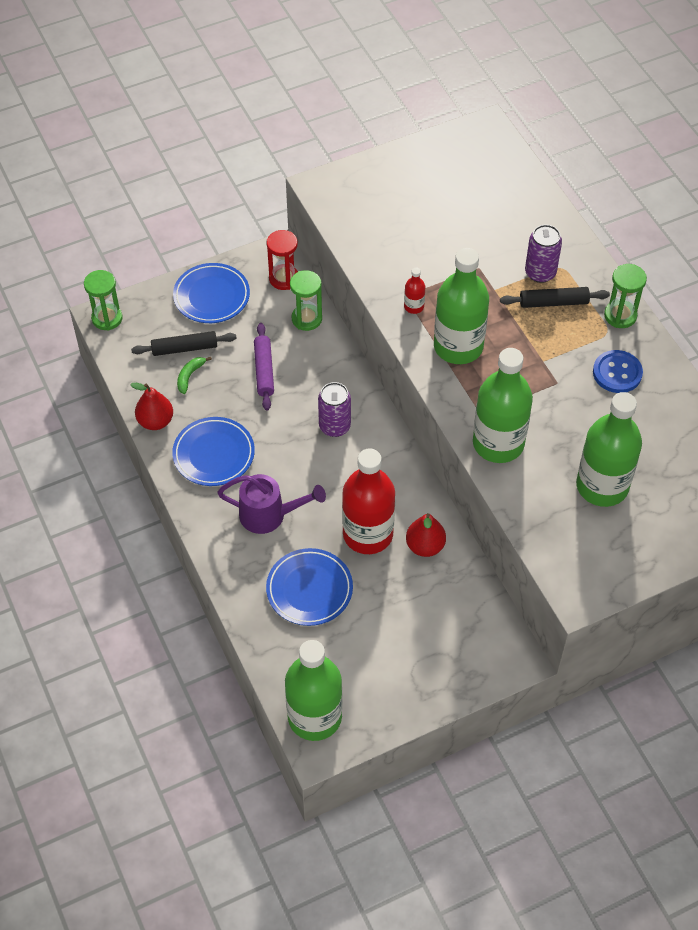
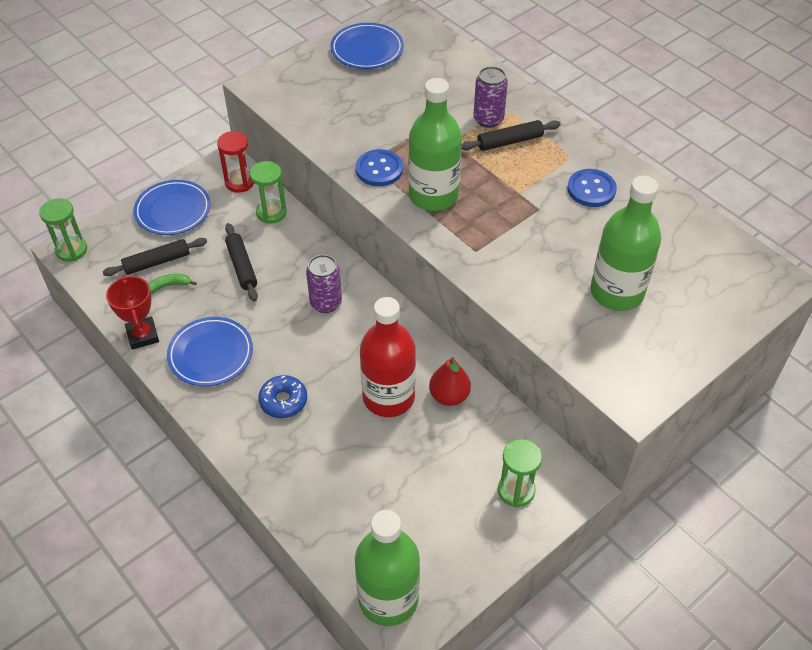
camera: 15 degrees left, 5 degrees down
(155, 421) = (143, 335): red pear -> red trophy
(190, 376) = (168, 286): green banana -> green banana turned 60 degrees clockwise
(264, 370) = (242, 266): purple rolling pin -> black rolling pin
(269, 515) = (283, 401): purple watering can -> blue donut
(309, 589) = (345, 465): blue plate -> blue plate (367, 50)
(414, 306) = (379, 169): red bottle -> blue button
(498, 443) = (502, 274): green bottle -> none
(620, 315) = (575, 141): green hourglass -> green hourglass (516, 490)

